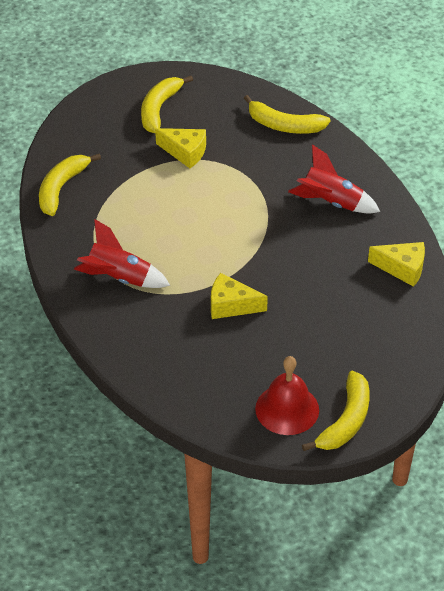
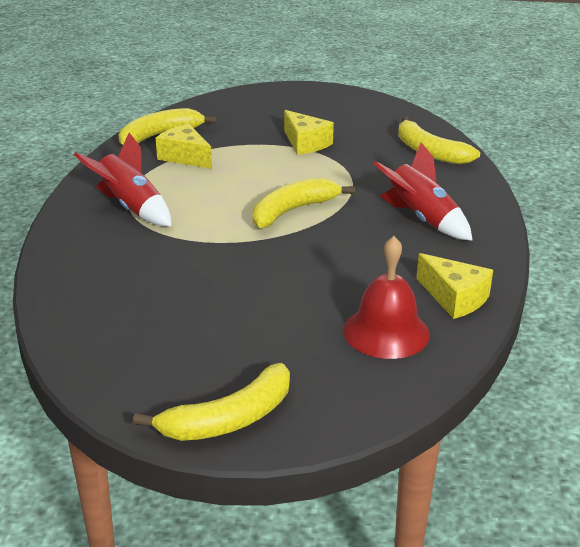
camera: 30 degrees right, 15 degrees down
(159, 109) = (314, 111): yellow banana -> yellow banana (292, 211)
(231, 305) = (217, 264): yellow cheese -> yellow cheese (185, 157)
(287, 409) = (171, 378): red bell -> red bell (386, 332)

